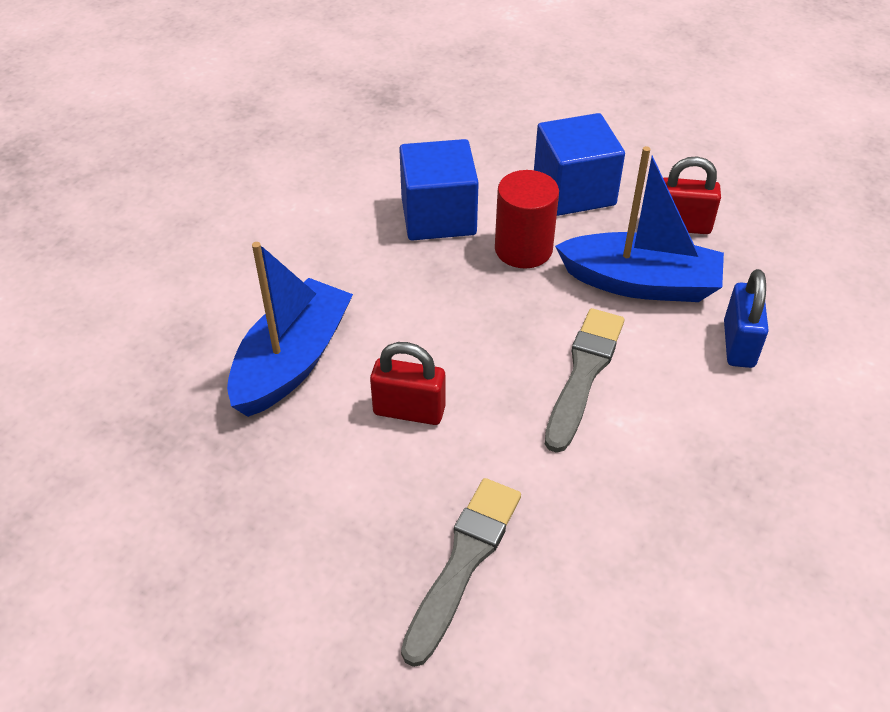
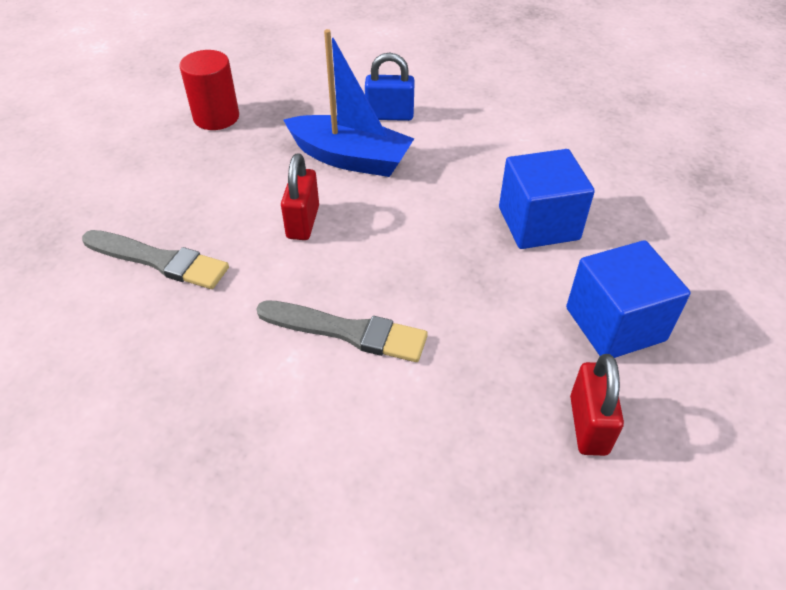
camera: 85 degrees right, 0 degrees up
(523, 249) = (509, 285): red cylinder -> red cylinder (216, 117)
(640, 283) = (480, 381): blue boat -> none
(738, 344) = (399, 470): blue padlock -> blue padlock (389, 115)

